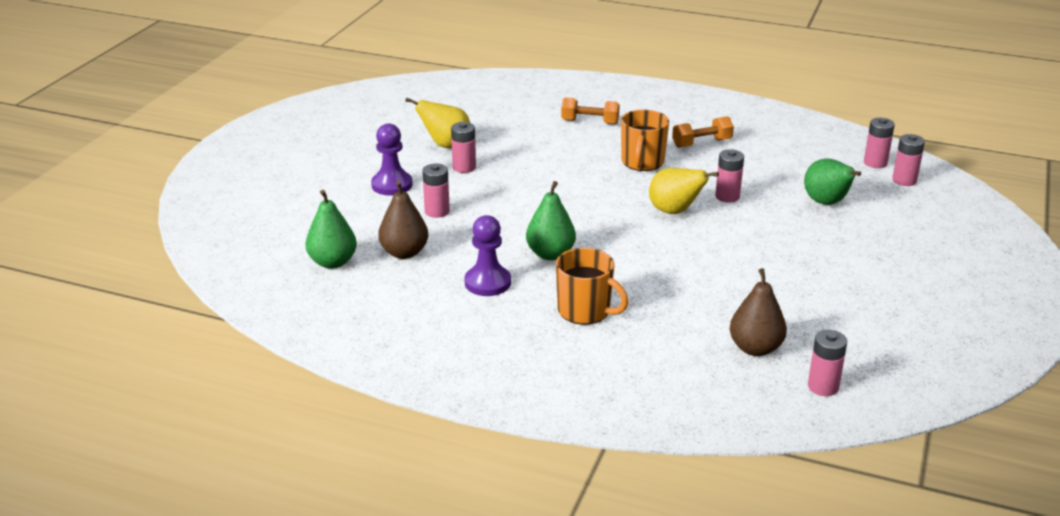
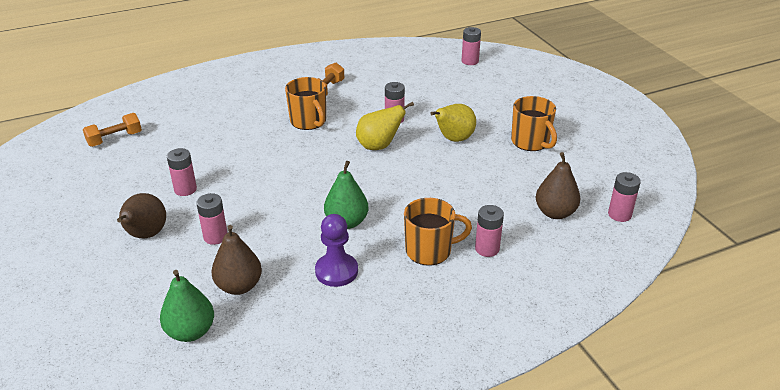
camera: 45 degrees left, 5 degrees up
(392, 185) = (145, 235): purple pawn -> brown pear
(446, 145) = (144, 178): yellow pear -> yellow pear (453, 139)
(590, 122) = (230, 108): orange dumbbell -> orange dumbbell (115, 139)
(827, 203) = (453, 95): green pear -> none
(839, 281) = (531, 142): none -> orange mug
(875, 163) = (440, 57): pink battery -> pink battery (487, 249)

